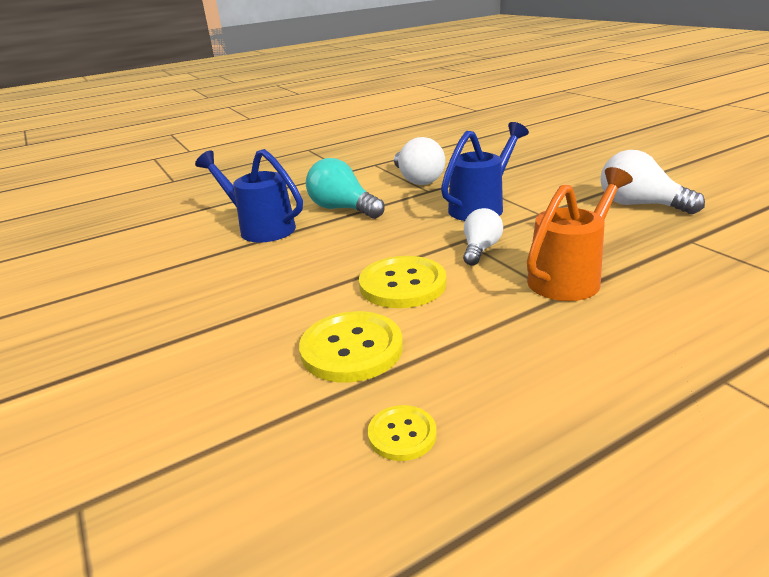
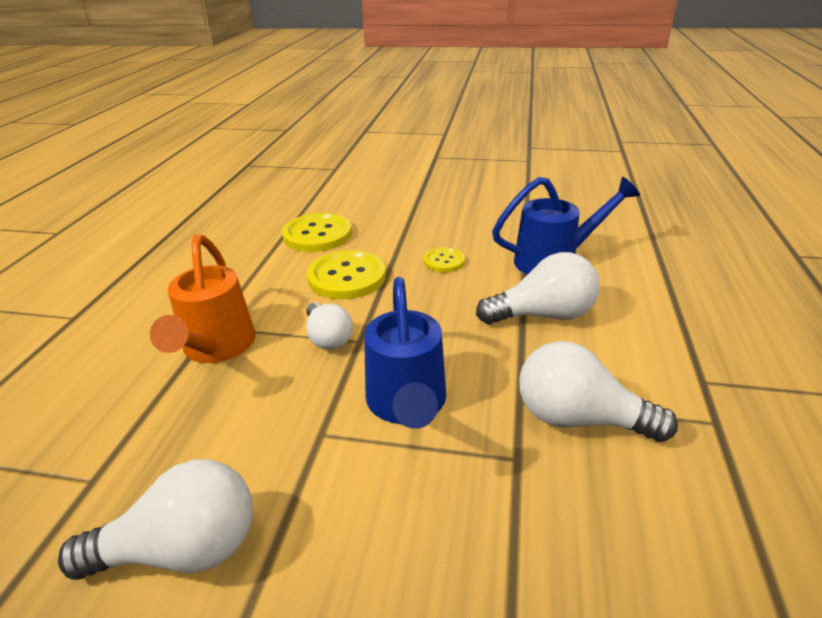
camera: 130 degrees right, 5 degrees up
(343, 209) = (543, 315): turquoise light bulb -> white light bulb
(402, 434) = (244, 223): yellow button -> yellow button (444, 261)

